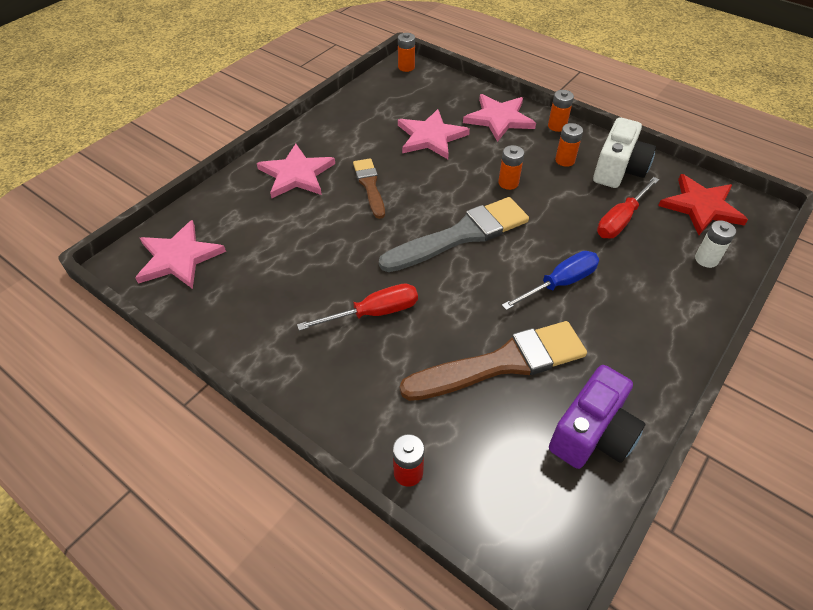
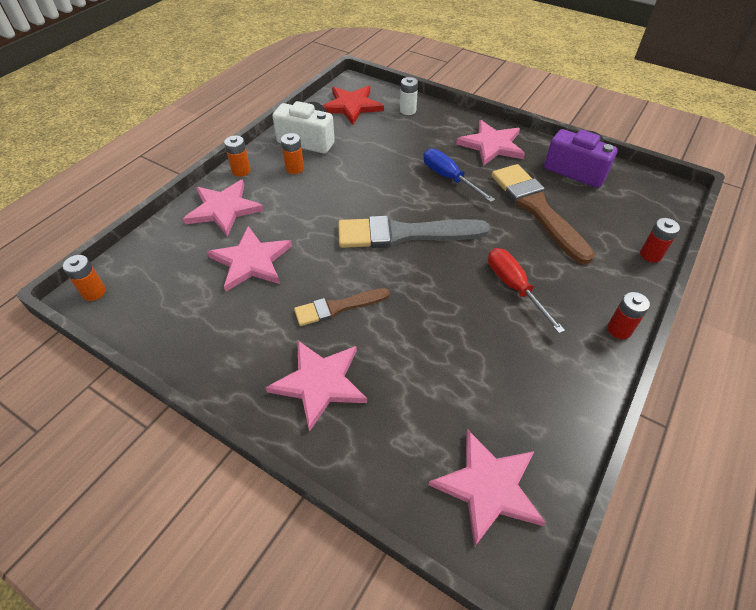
camera: 95 degrees left, 0 degrees up
(298, 394) = (619, 329): none -> red battery
(460, 235) = (405, 234): grey brush -> grey brush turned 60 degrees counterclockwise
(508, 183) = (328, 203): orange battery -> none
(620, 220) = (371, 144): red screwdriver -> none
(639, 340) = (492, 145): none -> pink star

